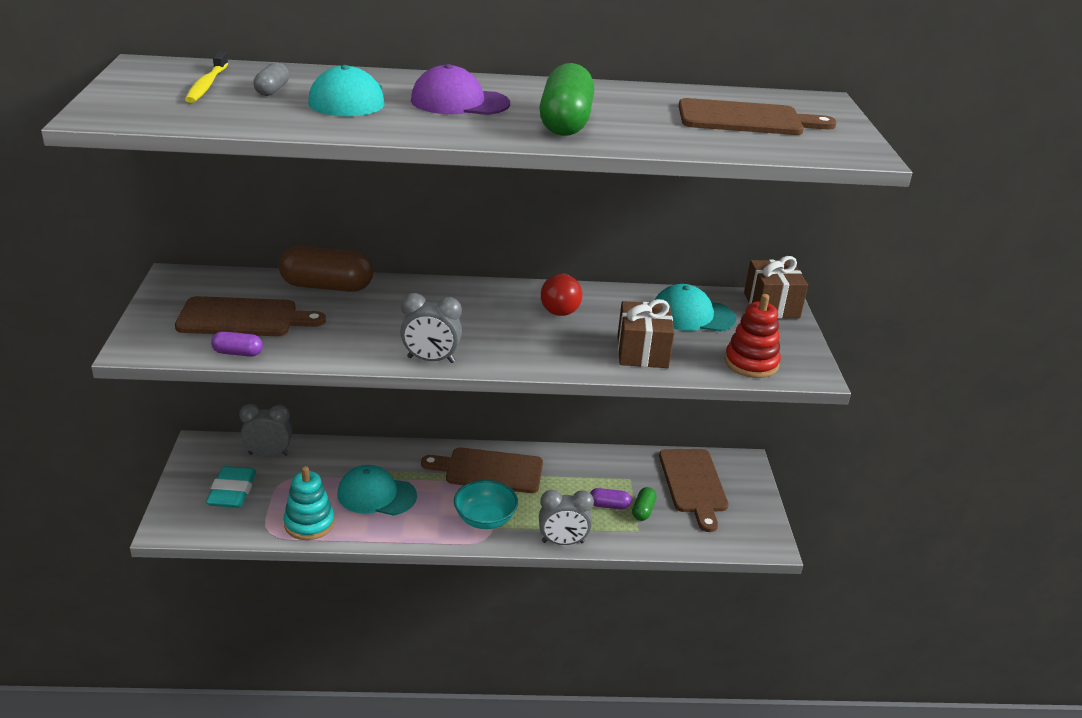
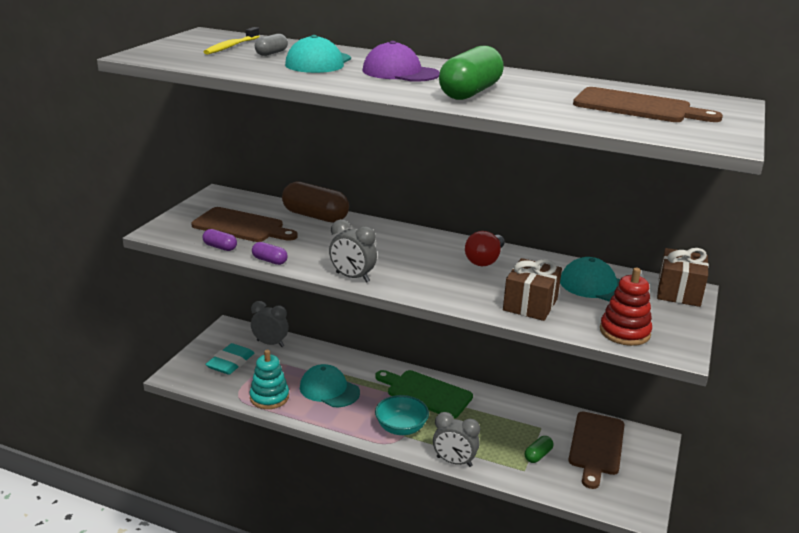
camera: 25 degrees right, 5 degrees down
(489, 470) = (426, 393): brown cutting board -> green cutting board
(609, 505) = (510, 444): purple capsule -> purple capsule (270, 260)

